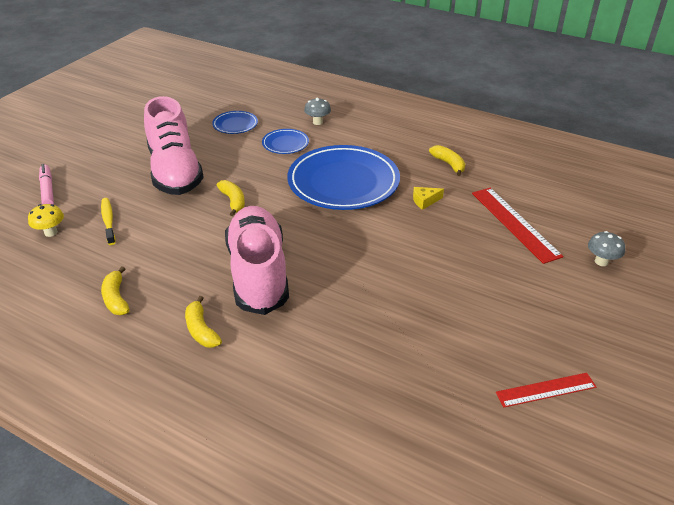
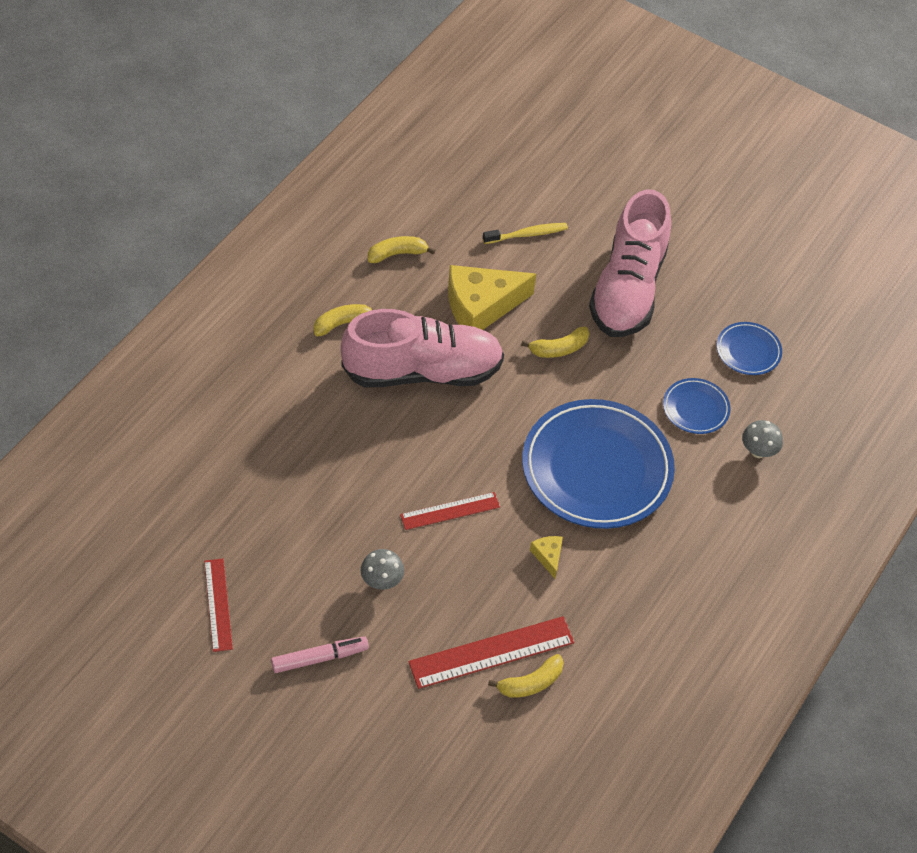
camera: 90 degrees right, 15 degrees up
(47, 190) = (591, 173): pink marker -> pink marker (319, 658)
(51, 232) = (510, 188): yellow mushroom -> none
(175, 171) = (628, 289): pink shoe -> pink shoe turned 60 degrees counterclockwise
(186, 243) = (481, 306): none -> yellow cheese
(399, 249) = (450, 511): none -> red ruler
(448, 164) = (638, 604): yellow banana -> yellow banana (530, 683)
(601, 261) = (405, 731): grey mushroom -> grey mushroom (382, 581)

